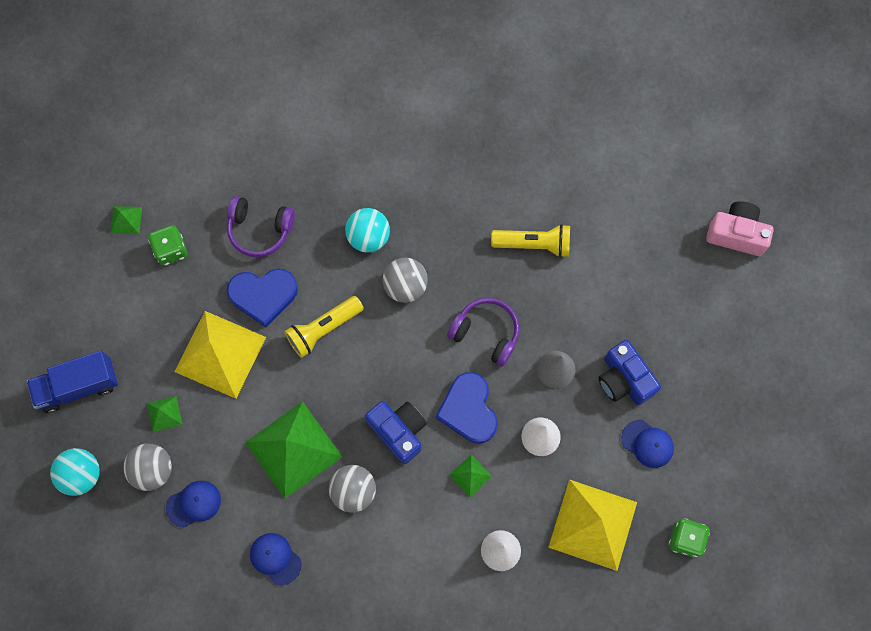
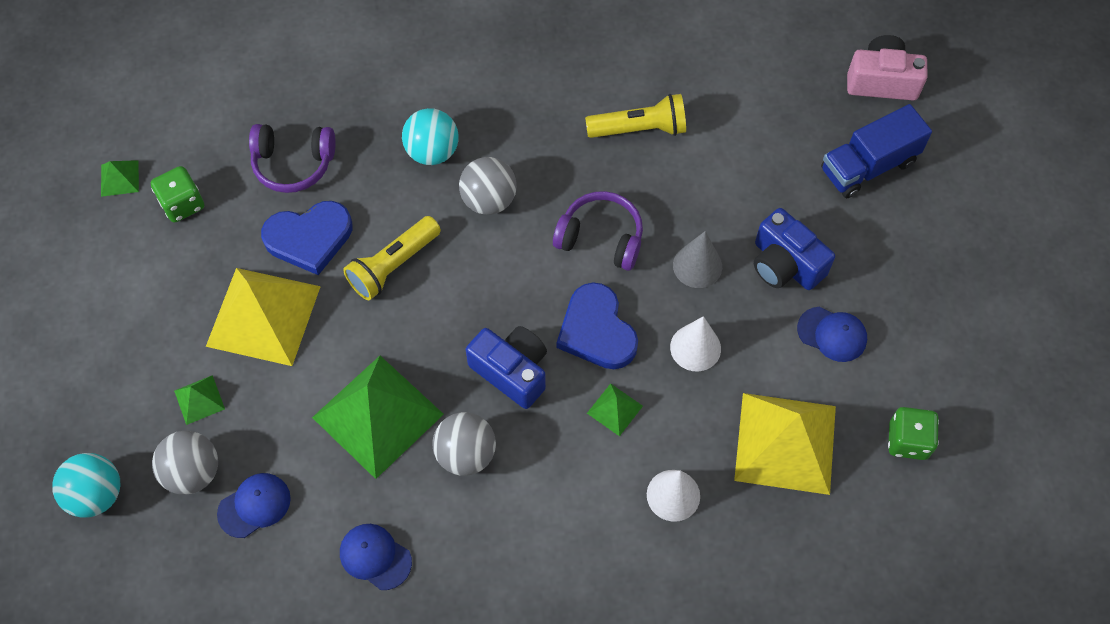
camera: 10 degrees left, 10 degrees down
(78, 386) = (80, 384): blue truck -> blue truck (868, 166)

